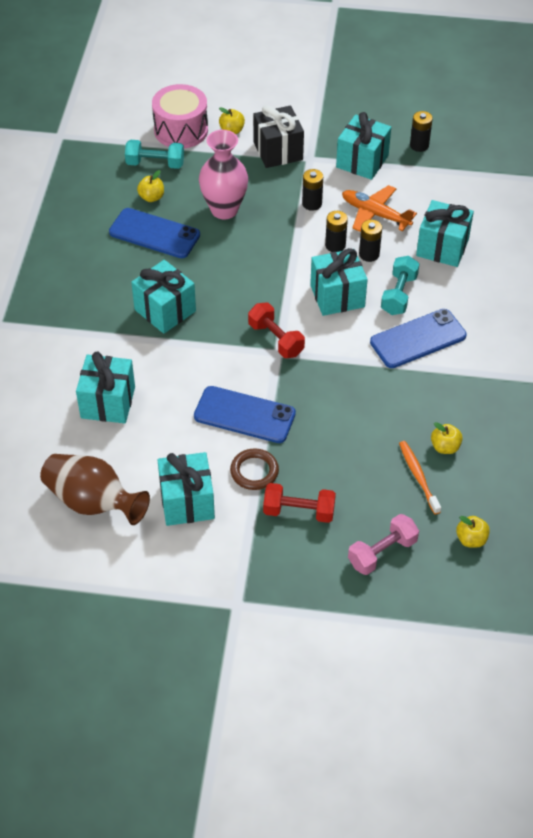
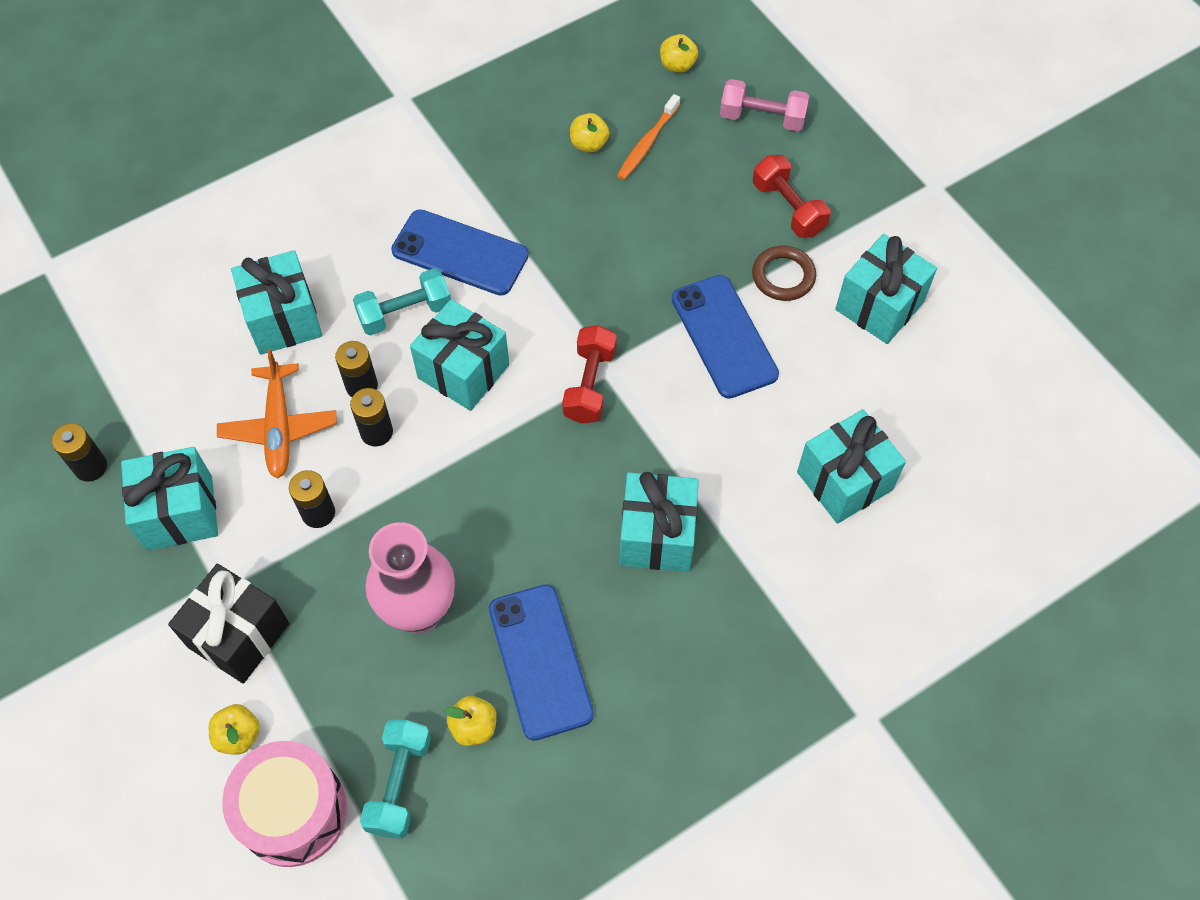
camera: 130 degrees left, 10 degrees up
(93, 502) = (971, 387): brown vase -> none
(155, 164) = (399, 784): turquoise dumbbell -> turquoise dumbbell turned 45 degrees clockwise

